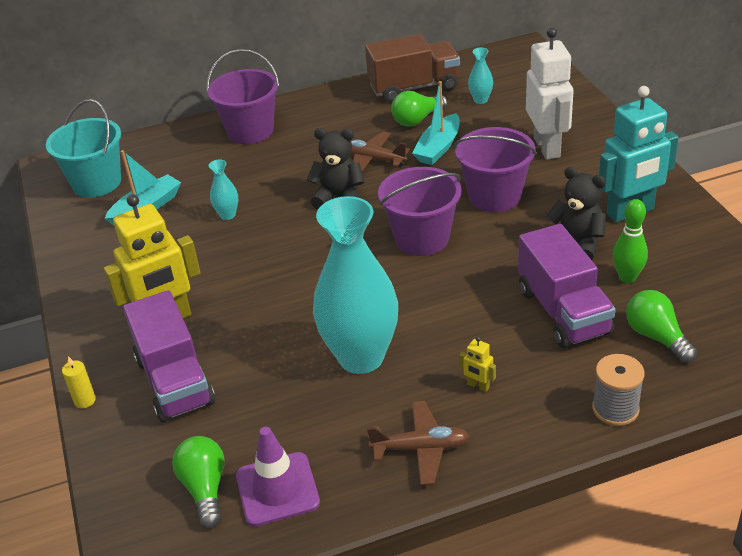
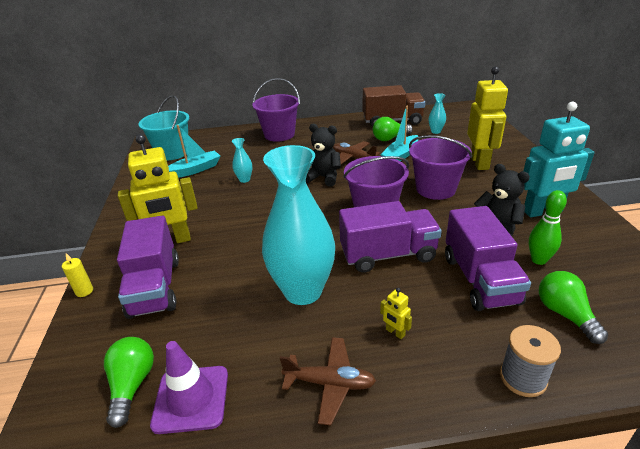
camera: 10 degrees right, 5 degrees down
(451, 297) = (388, 255): none -> purple truck
(547, 147) = (480, 162): white robot -> yellow robot

